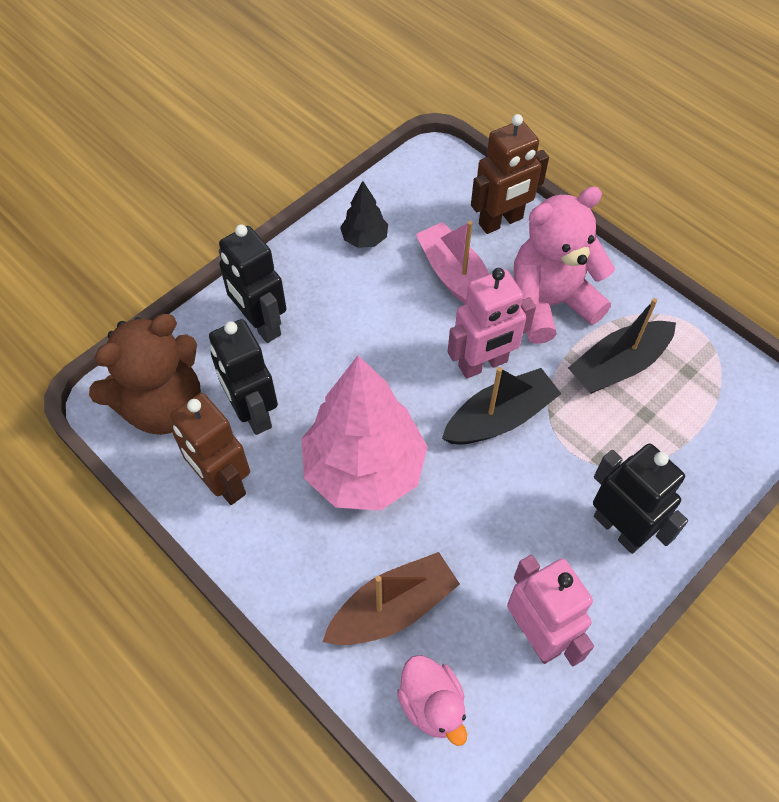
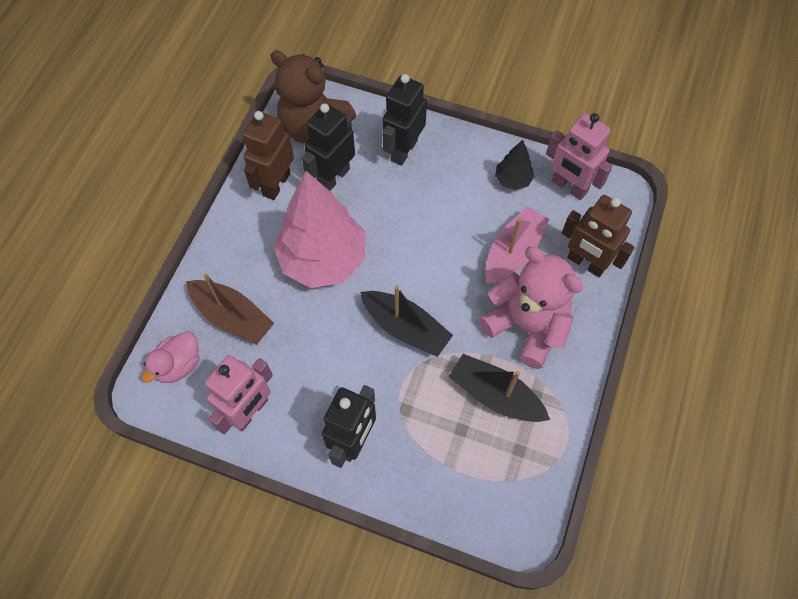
camera: 65 degrees right, 5 degrees up
(483, 364) = (445, 300): pink robot -> pink robot (569, 187)

